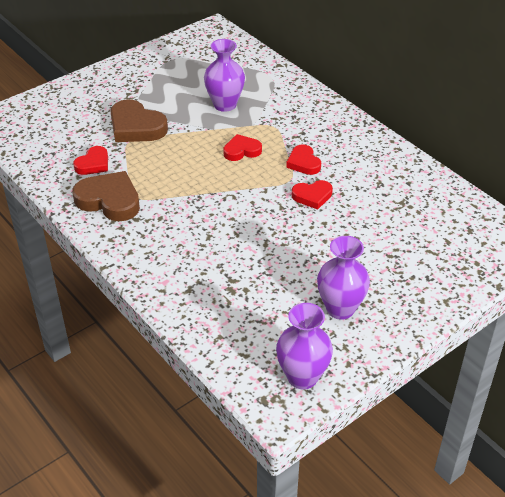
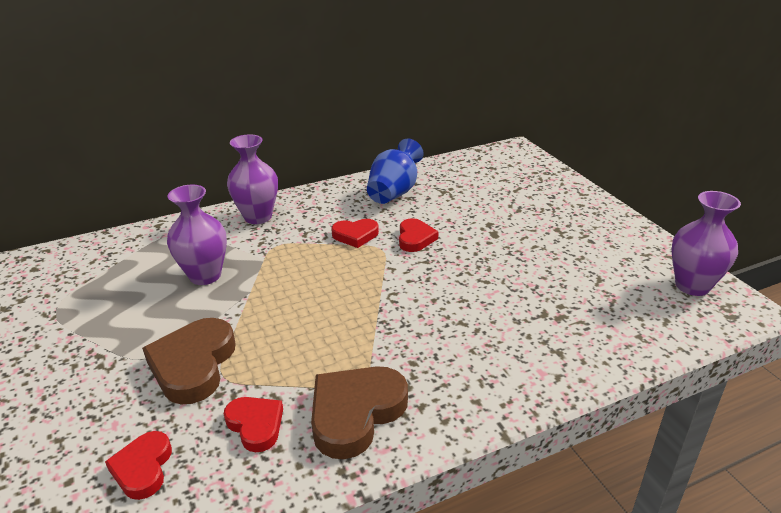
camera: 75 degrees left, 10 degrees down
(136, 127) = (193, 365): brown heart -> brown heart turned 135 degrees clockwise
(242, 151) = (309, 275): red heart -> red heart (143, 468)
(340, 308) = (592, 248): purple vase -> purple vase (258, 217)
(384, 172) = (394, 192): none -> blue vase

